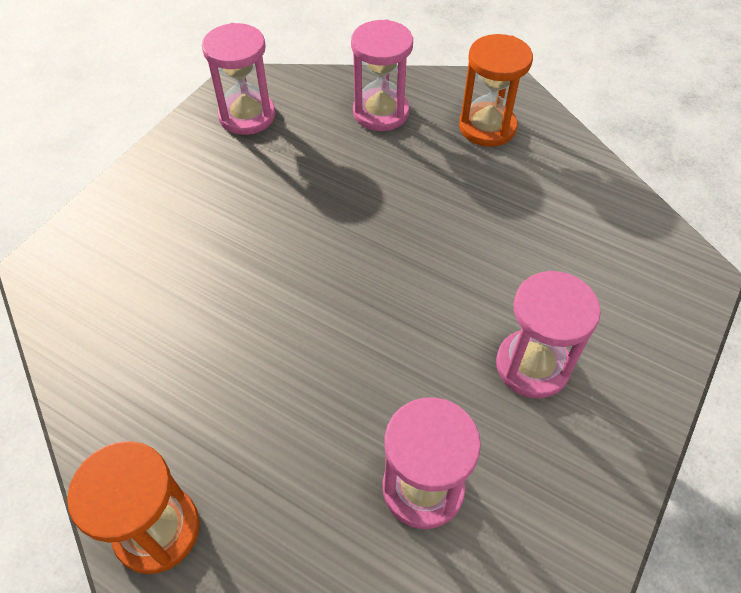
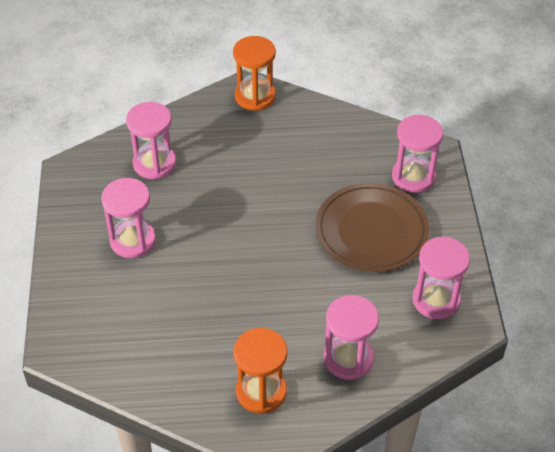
camera: 145 degrees right, 5 degrees down
(108, 246) = (413, 177): none -> pink hourglass
(229, 212) = (371, 230): none -> brown plate

